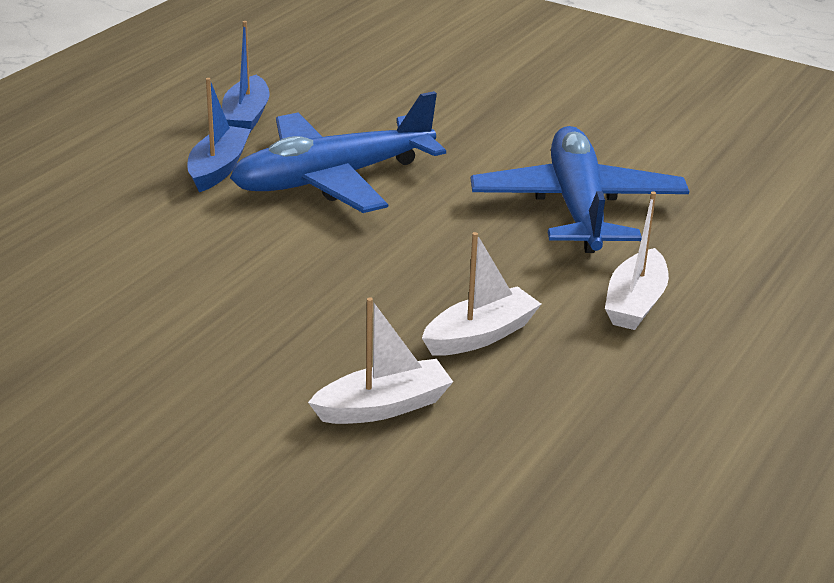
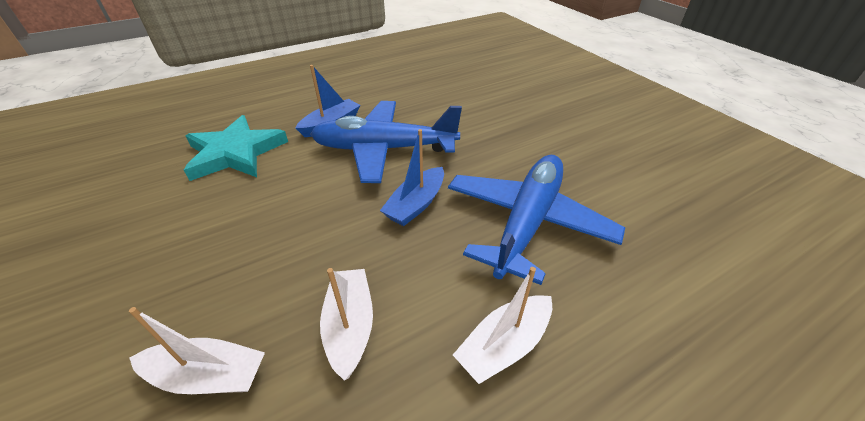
camera: 30 degrees right, 10 degrees up
(120, 234) = (235, 153): none -> turquoise star
(246, 117) = (379, 97): blue boat -> blue boat (416, 204)
(480, 335) = (350, 326): white boat -> white boat turned 90 degrees counterclockwise

